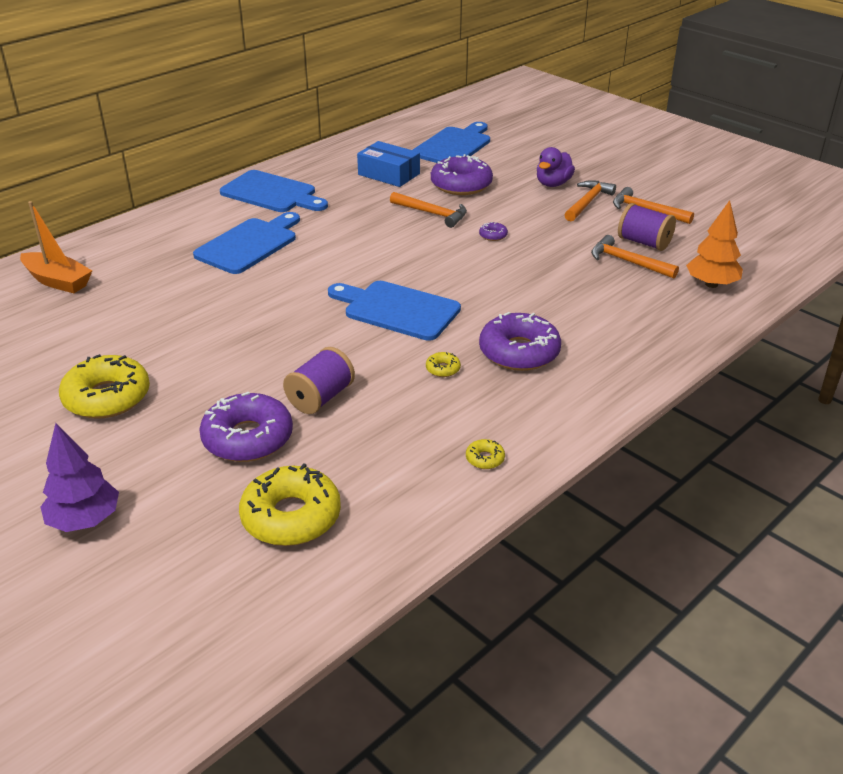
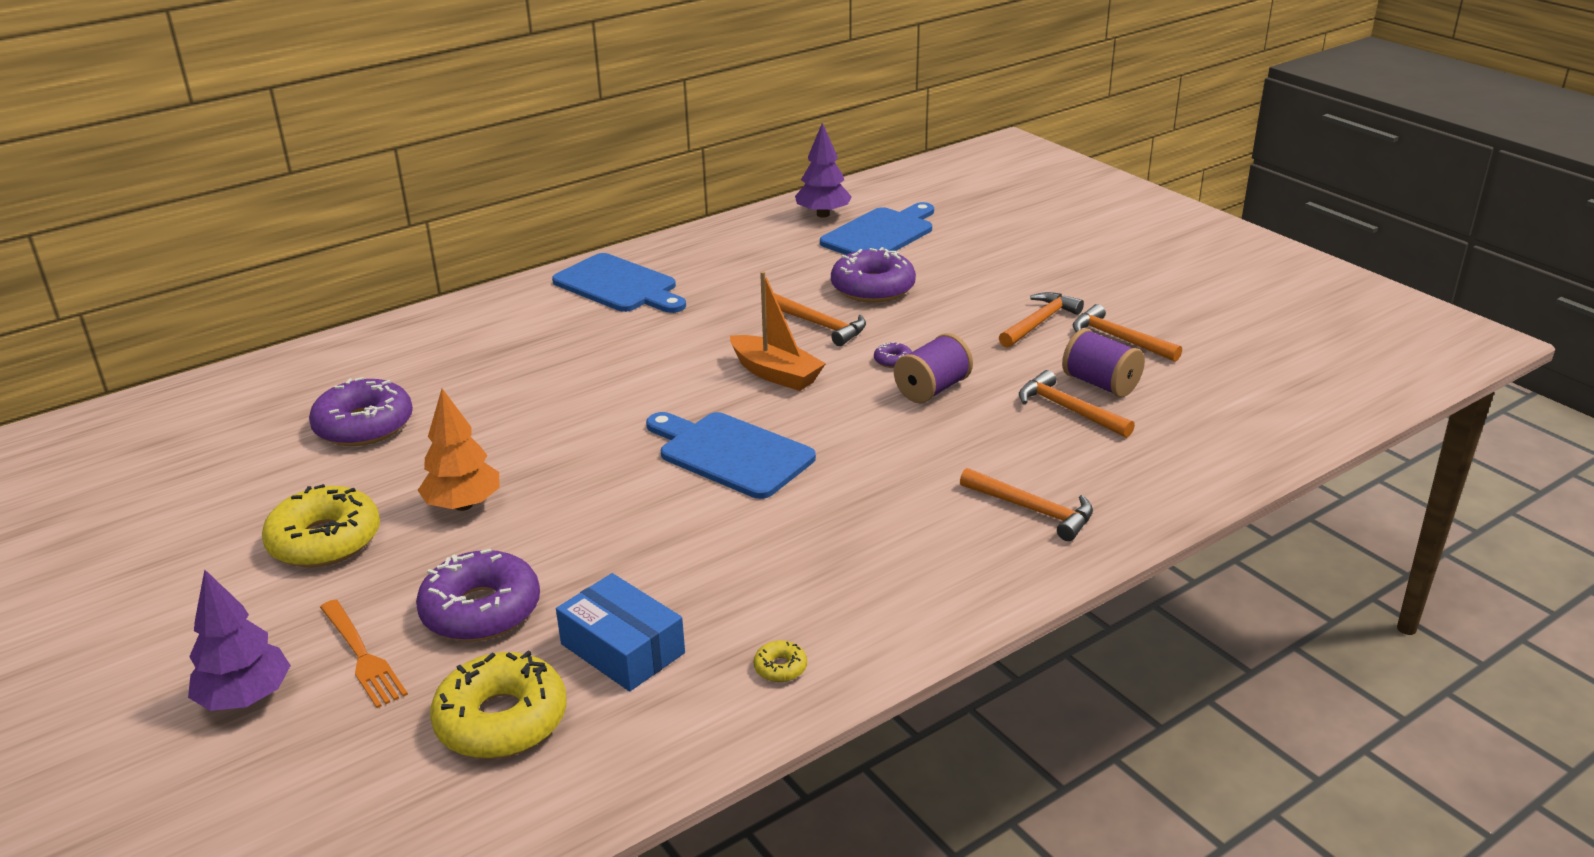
camera: 10 degrees right, 5 degrees down
(57, 281) = (314, 384): orange boat -> orange boat (775, 374)
(167, 480) = (362, 656): none -> orange fork
(249, 244) = (568, 352): blue cutting board -> none
(320, 398) = (591, 565): purple spool -> purple spool (932, 389)
(389, 174) = (780, 268): blue box -> blue box (622, 648)
(407, 134) = (823, 214): none -> purple tree
(443, 369) = (765, 539): yellow donut -> none
(519, 352) = (875, 524): purple donut -> purple donut (364, 425)
(553, 184) = (999, 294): purple duck -> none
(626, 333) = (1033, 510): none -> orange hammer
(711, 284) = (1178, 450): orange tree -> orange tree (463, 505)

